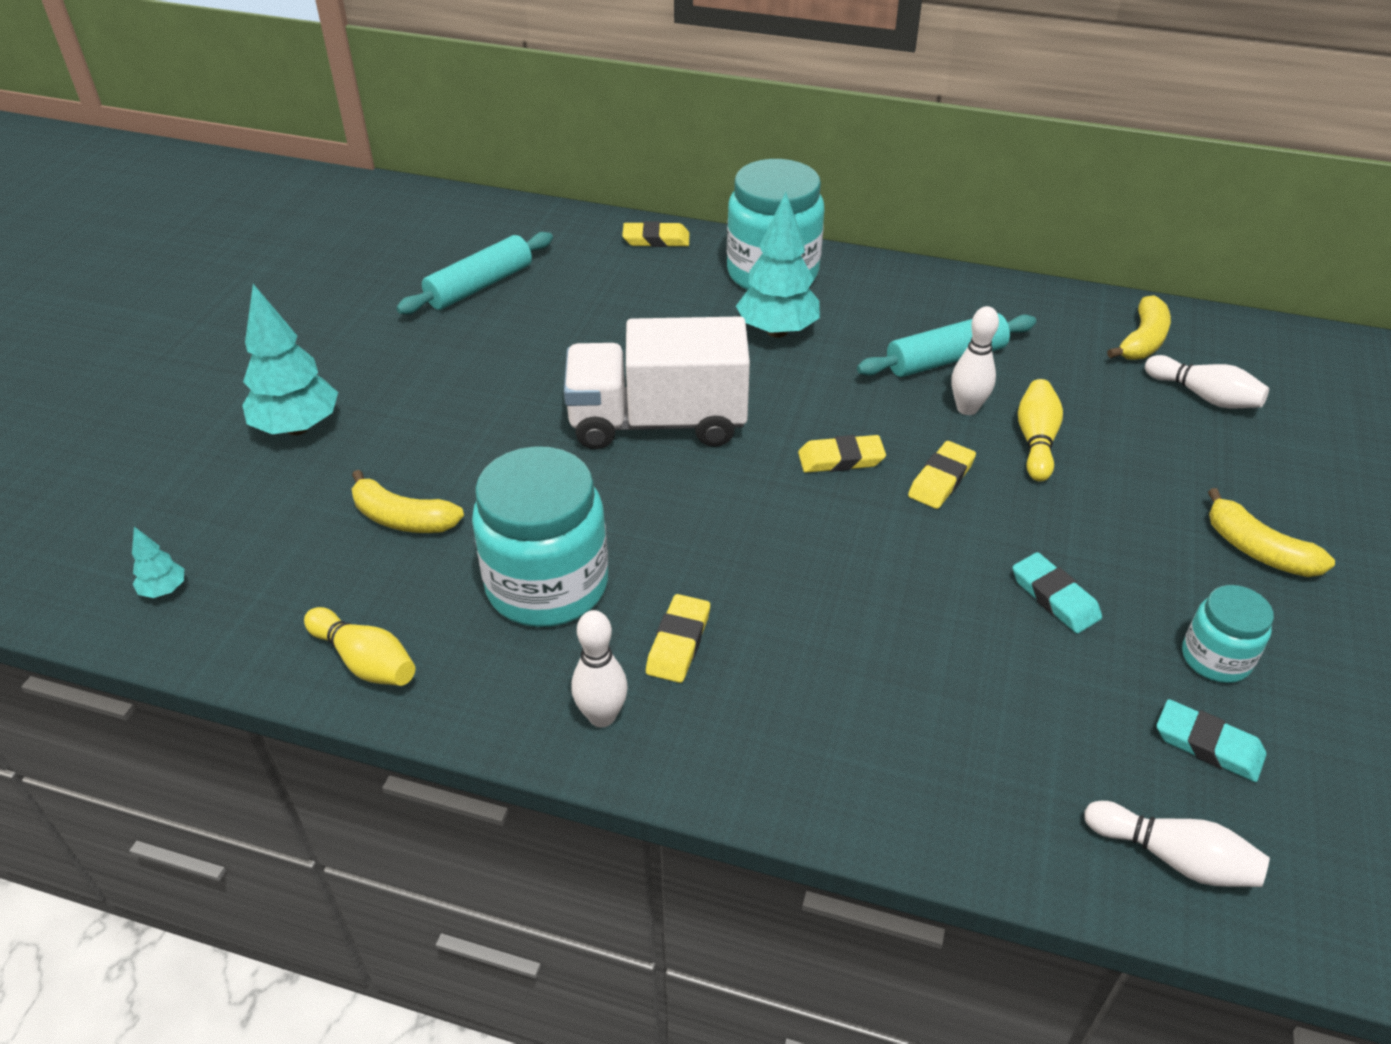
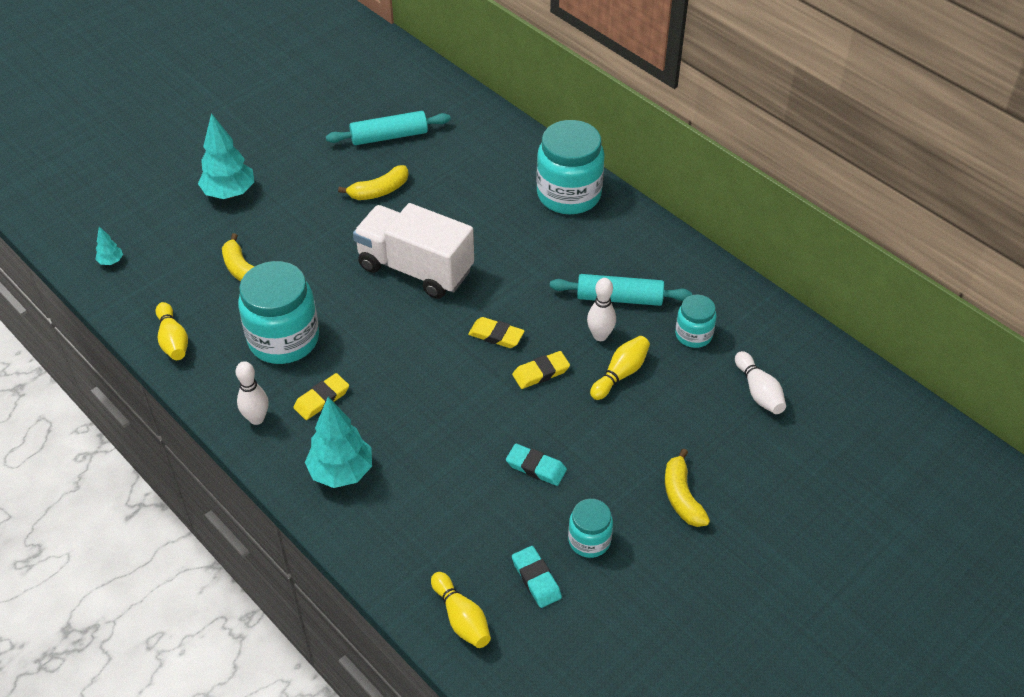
camera: 30 degrees right, 5 degrees up
(656, 239) = (519, 142): yellow eraser -> none
(777, 331) = (535, 237): turquoise tree -> turquoise tree (341, 472)
(1054, 597) = (536, 467): turquoise eraser -> turquoise eraser turned 60 degrees counterclockwise
(1069, 365) = (693, 335): none -> turquoise jar
(1142, 341) = (760, 338): yellow banana -> yellow banana (379, 191)
(1174, 857) = (461, 618): white bowling pin -> yellow bowling pin

